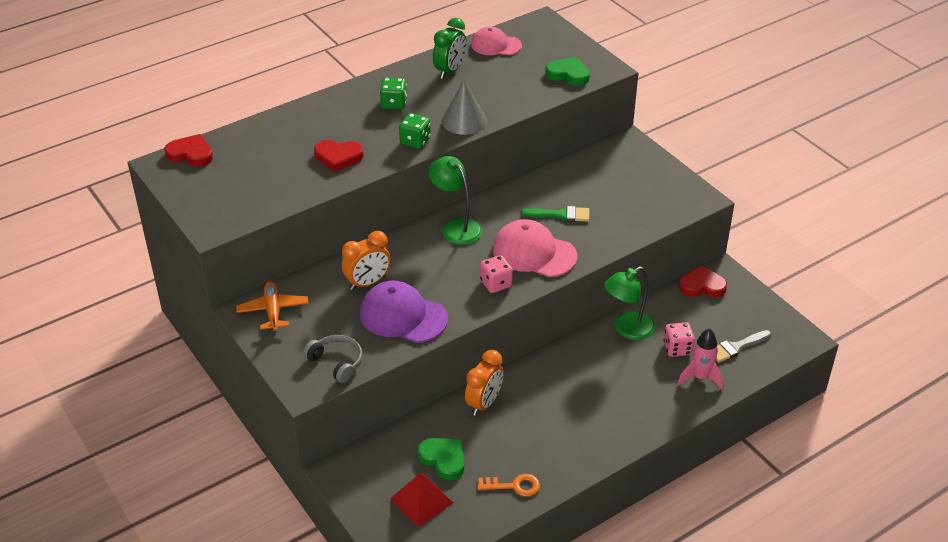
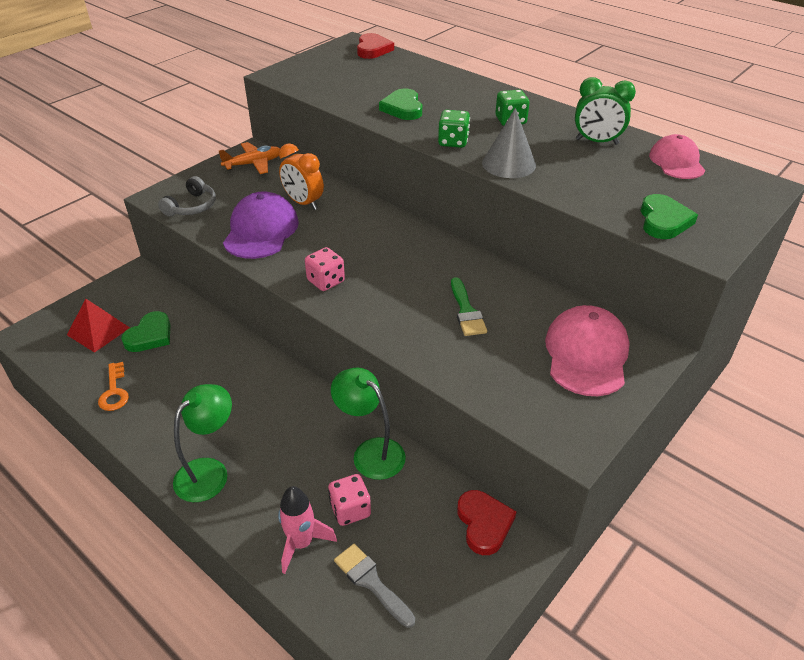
camera: 75 degrees right, 0 degrees up
(338, 157) = (403, 108): red heart -> green heart
(456, 227) = (408, 240): green lamp -> green lamp (209, 471)
(484, 403) = (228, 350): orange clock -> none
(534, 253) = (388, 300): pink cap -> pink cap (586, 354)

